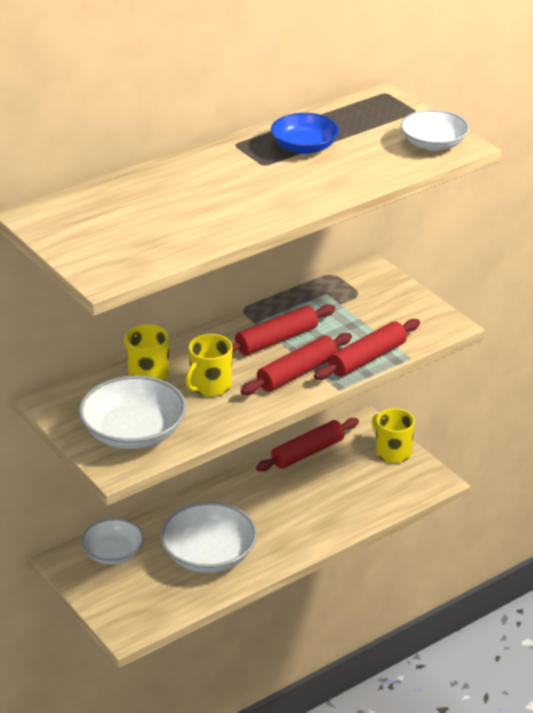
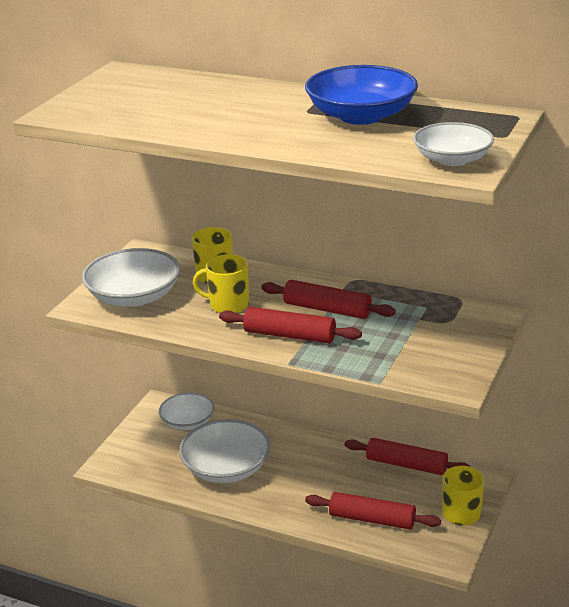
camera: 60 degrees right, 5 degrees down
(304, 147) = (361, 116): blue bowl -> blue bowl, size x1.54
(367, 358) = (351, 361): red rolling pin -> red rolling pin (372, 519)

